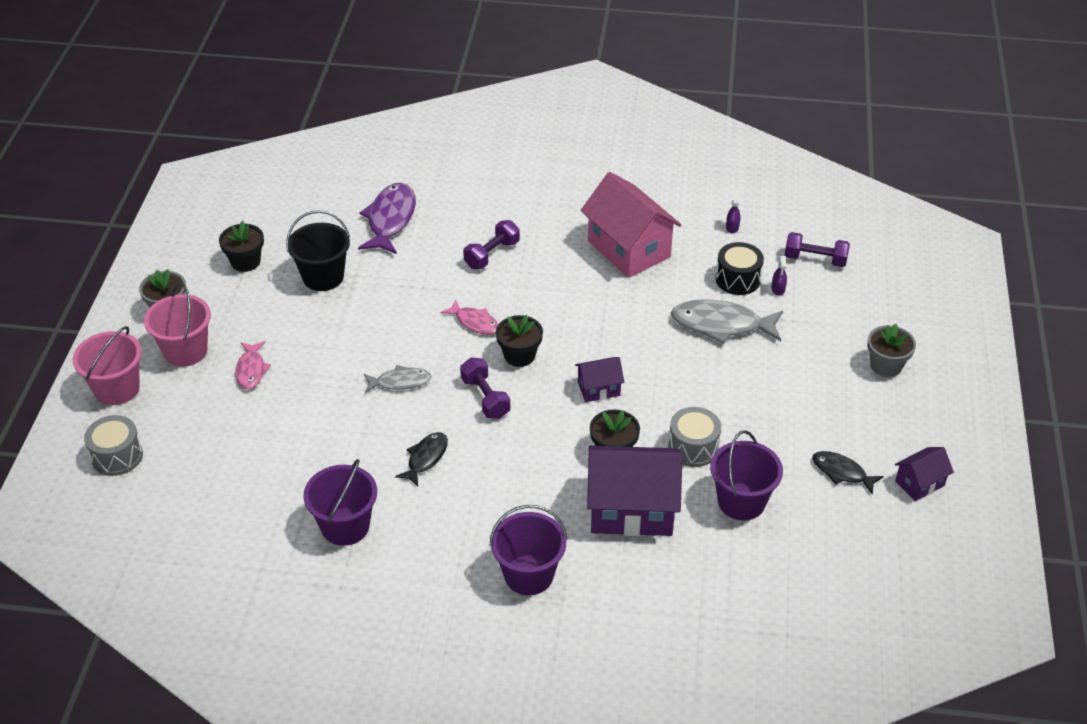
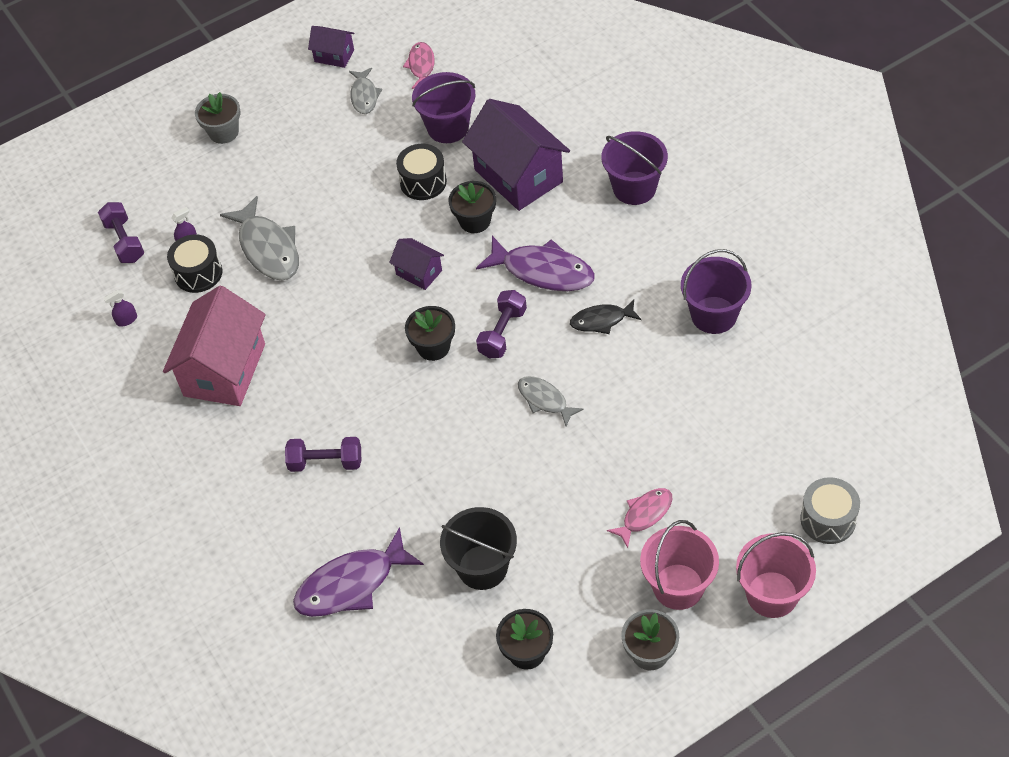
camera: 125 degrees left, 10 degrees up
(475, 322) = (425, 405): pink fish -> pink fish (421, 66)
(513, 457) = (543, 271): none -> purple fish
(693, 447) = (423, 182): grey drum -> black drum
(842, 472) = (364, 96): black fish -> grey fish

